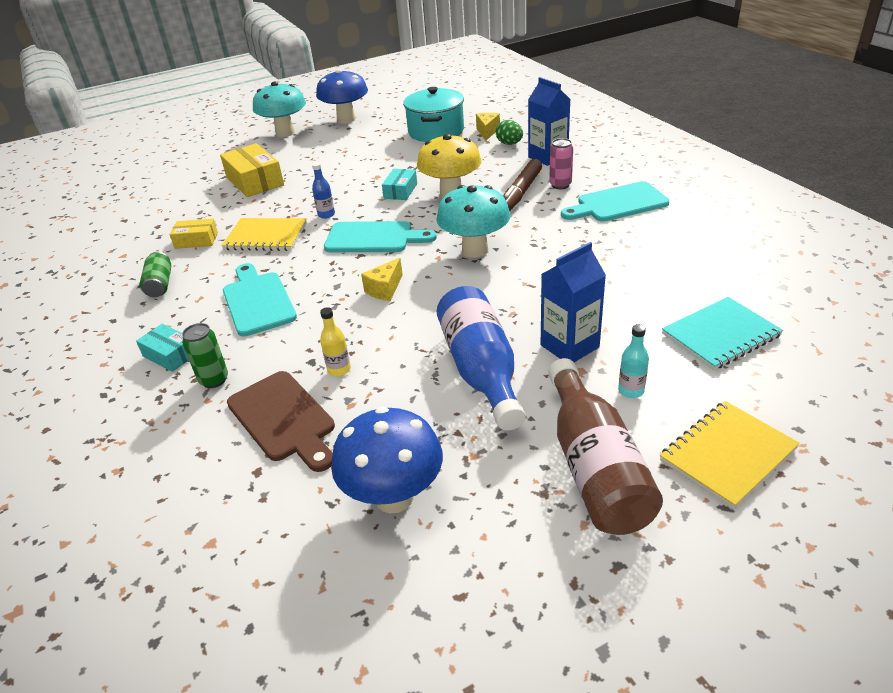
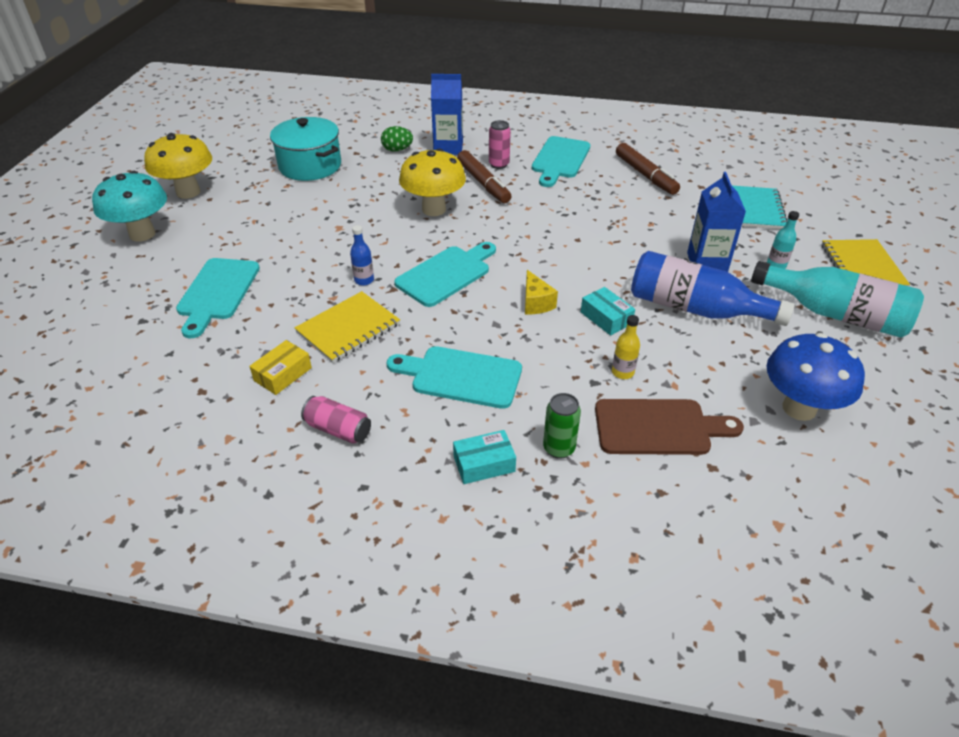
camera: 55 degrees left, 5 degrees up
(160, 284) = (338, 429): green can -> pink can
(255, 181) = (217, 292): yellow box -> turquoise cutting board
(346, 119) = (188, 192): blue mushroom -> yellow mushroom
(400, 191) = (387, 228): turquoise box -> turquoise box (606, 318)
(475, 250) = (537, 240): turquoise mushroom -> none
(487, 132) = (358, 148): yellow cheese -> none
(594, 466) = (835, 314): brown bottle -> turquoise bottle
(671, 251) = (645, 175): none -> brown marker

